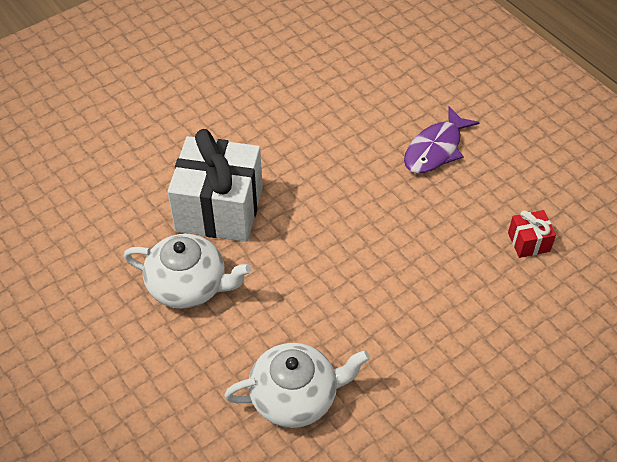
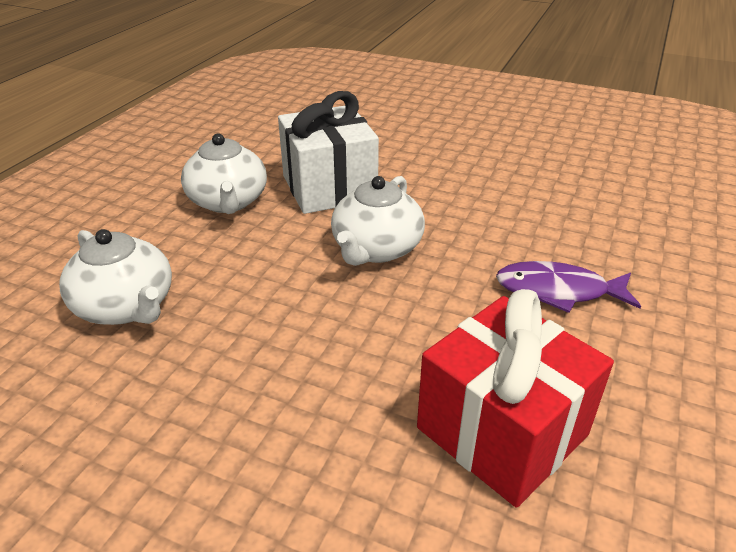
camera: 60 degrees right, 15 degrees down
(327, 218) = (376, 249): none -> white teapot
(528, 242) = (502, 431): red gift -> red gift, size x2.28

